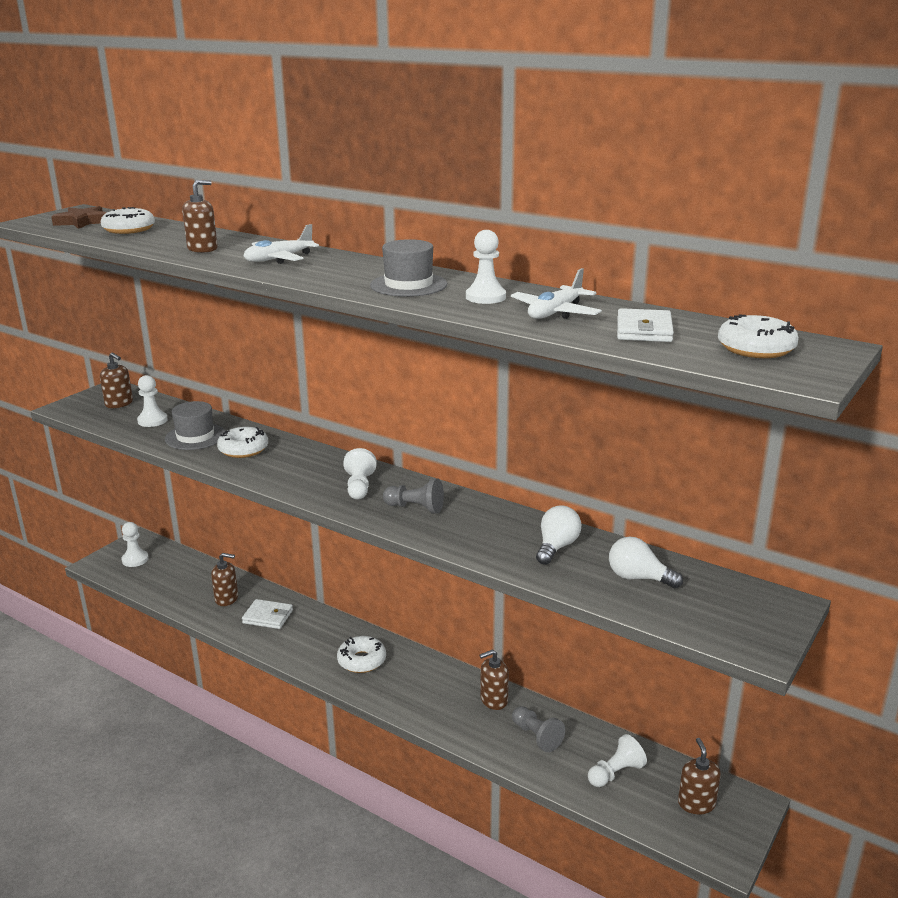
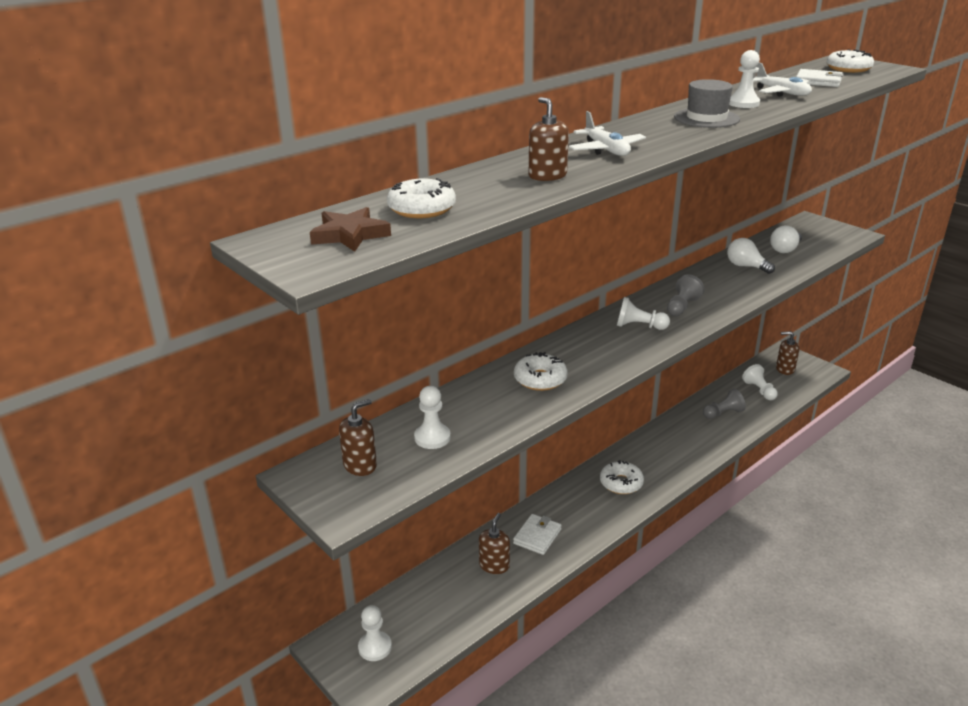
camera: 75 degrees left, 5 degrees up
(195, 437) = (494, 408): grey hat -> none
(494, 700) = (682, 424): brown soap dispenser -> none

